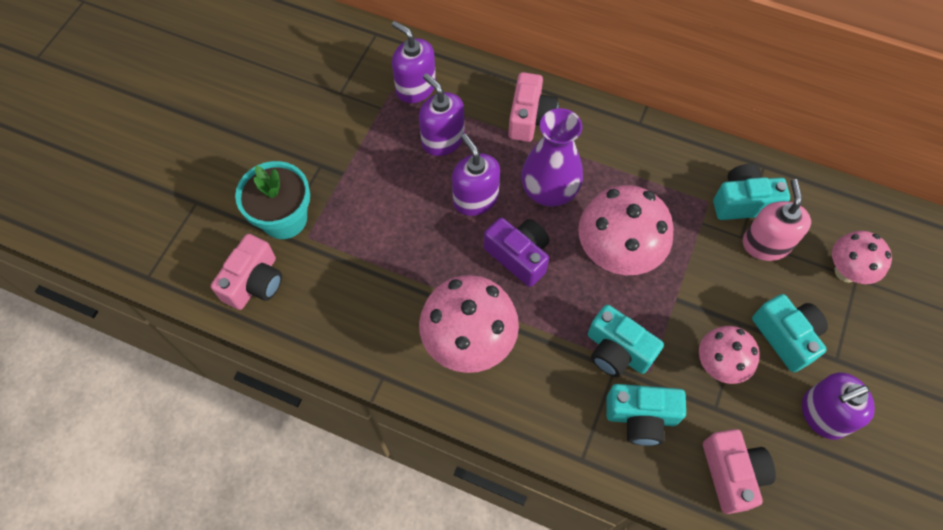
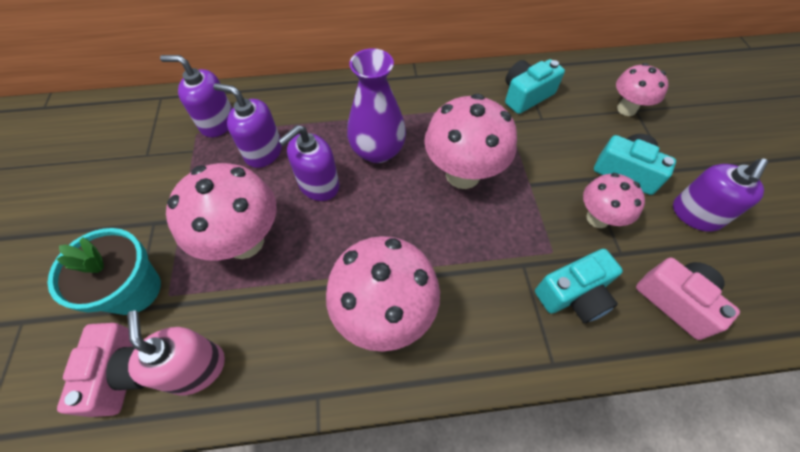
camera: 30 degrees left, 5 degrees down
(386, 221) = (245, 241): none -> pink mushroom
(475, 199) = (319, 185): purple soap dispenser -> purple soap dispenser turned 75 degrees counterclockwise
(519, 256) = (384, 213): purple camera -> none
(530, 118) = (330, 106): pink camera -> none
(617, 351) = (515, 249): turquoise camera -> none
(765, 244) = (562, 116): pink soap dispenser -> pink soap dispenser (196, 368)

